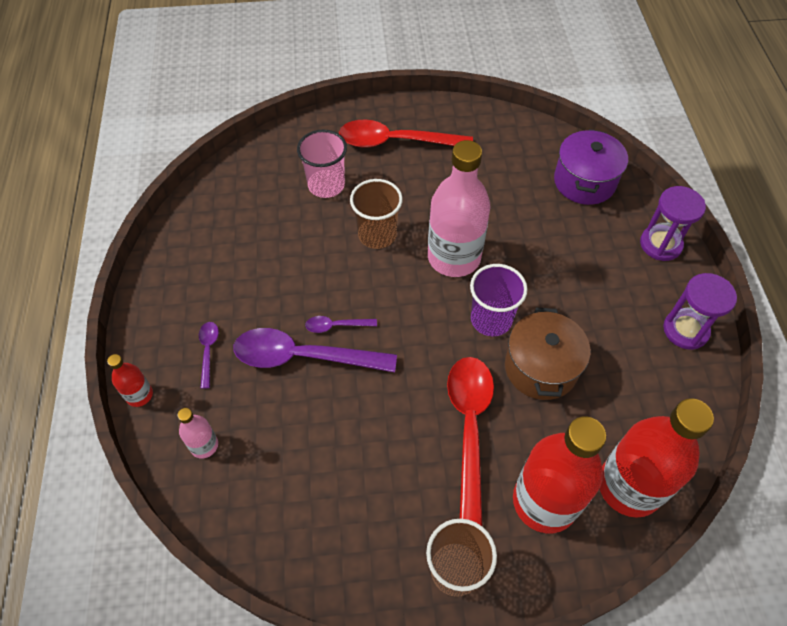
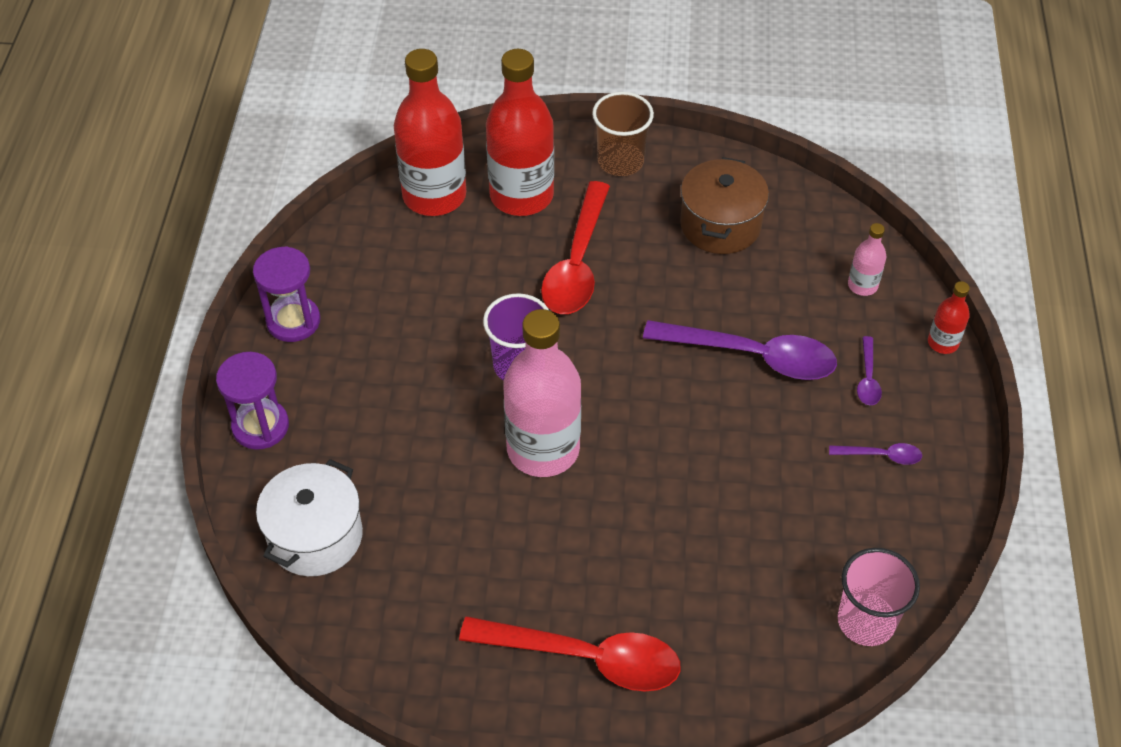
camera: 170 degrees left, 5 degrees down
(326, 185) = (707, 591): pink cup -> pink cup (866, 621)
(336, 326) = (711, 385): purple spoon -> purple spoon (881, 455)
(377, 234) = (641, 498): brown cup -> none
(541, 367) = (479, 307): brown pot -> brown pot (720, 225)
(584, 182) = (315, 536): purple pot -> white pot

